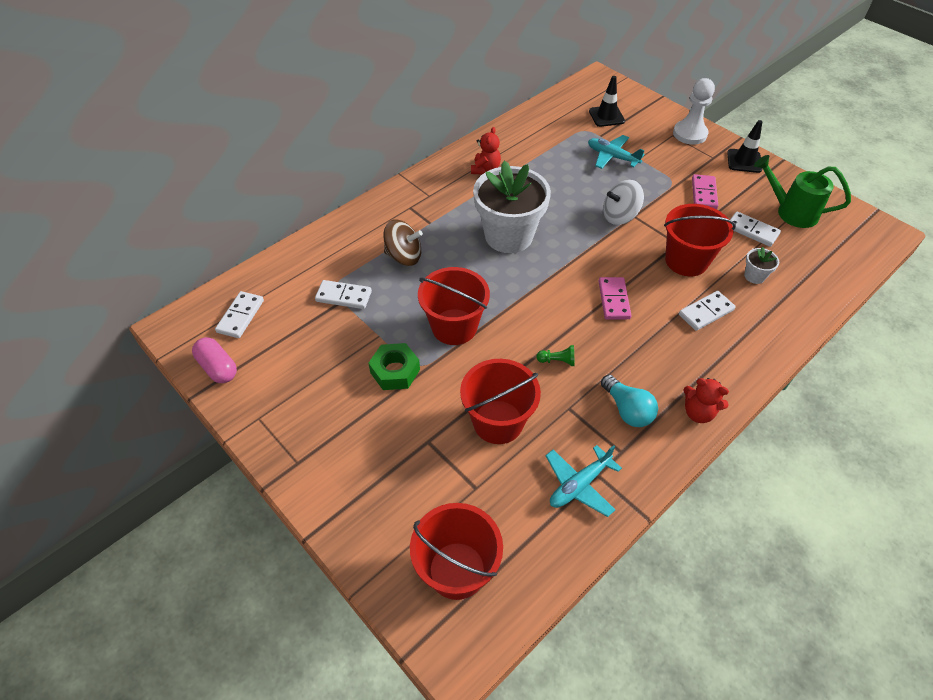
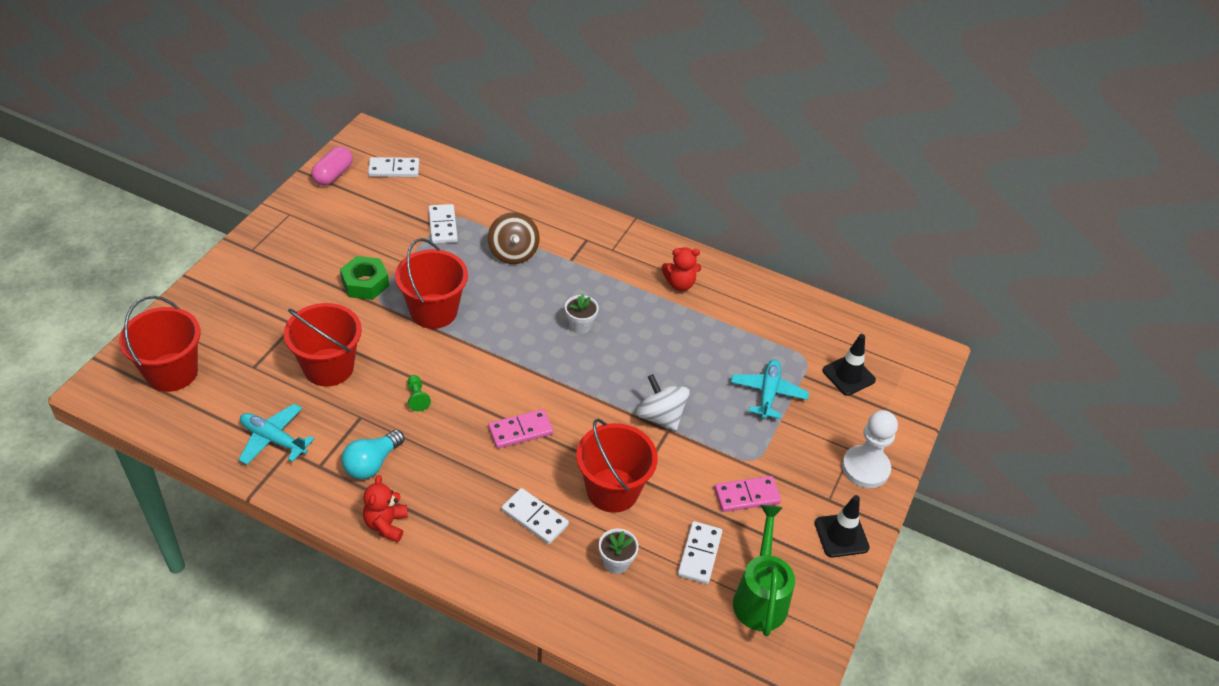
camera: 65 degrees right, 5 degrees down
(508, 236) = (580, 325): white flower pot -> white flower pot, size x0.40

